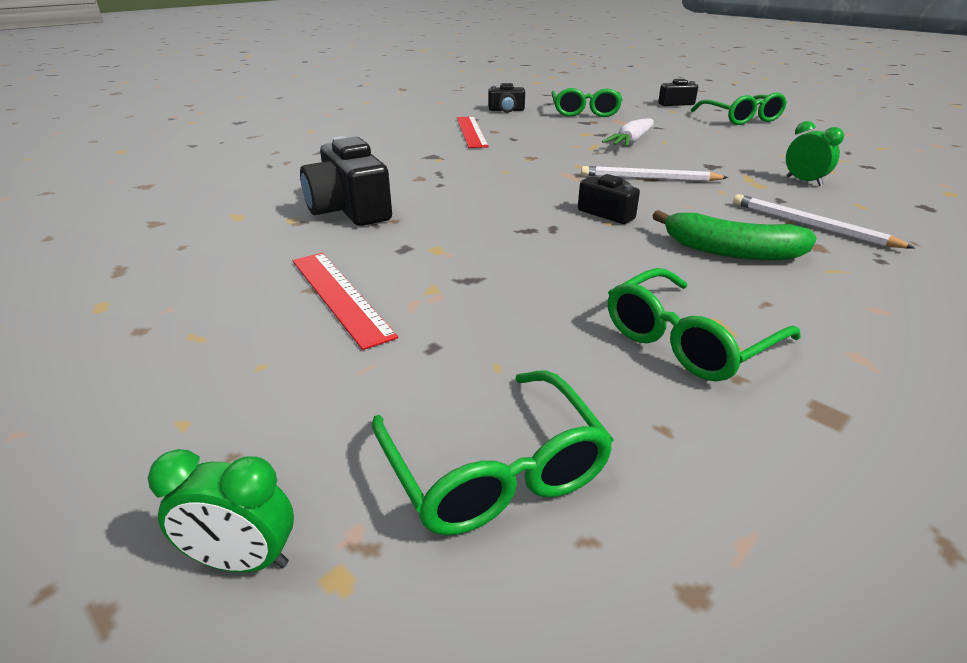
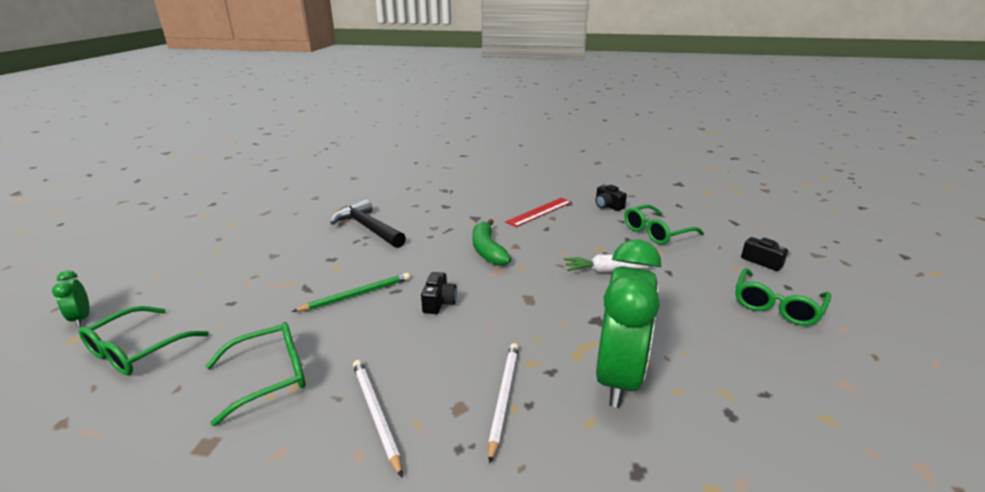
camera: 55 degrees right, 5 degrees down
(340, 296) = (268, 264): red ruler -> none
(349, 209) = (368, 228): black camera -> black hammer
(534, 250) = (356, 295): none -> green pencil
(649, 178) = (527, 300): white pencil -> white pencil (375, 414)
(687, 340) = (270, 376): green glasses -> green glasses turned 135 degrees clockwise
(730, 252) = (413, 367): green banana -> green banana (487, 250)
(804, 181) = (618, 377): green clock -> green clock, size x2.40

